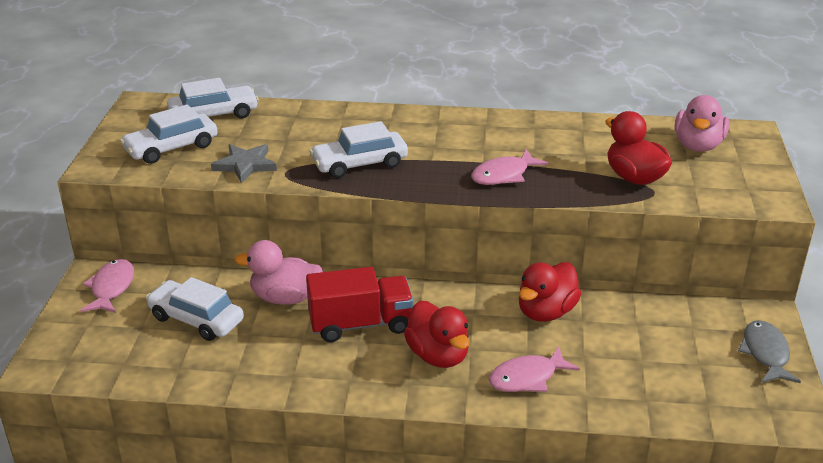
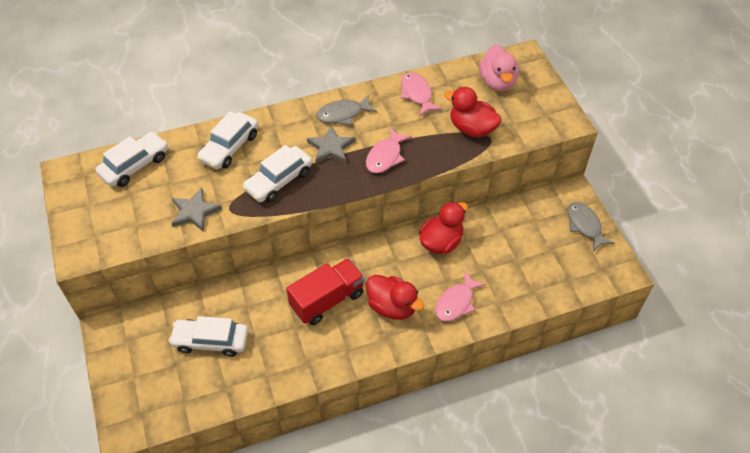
camera: 25 degrees left, 20 degrees up
(111, 288) = (129, 337): pink fish -> pink fish (417, 94)
(171, 148) = (125, 213): white car -> white car (229, 147)
(285, 298) = (262, 297): pink duck -> none
(442, 152) = (331, 147): none -> grey star
(478, 129) = (343, 114): none -> grey fish
(546, 312) = (441, 242): red duck -> red duck turned 150 degrees counterclockwise

